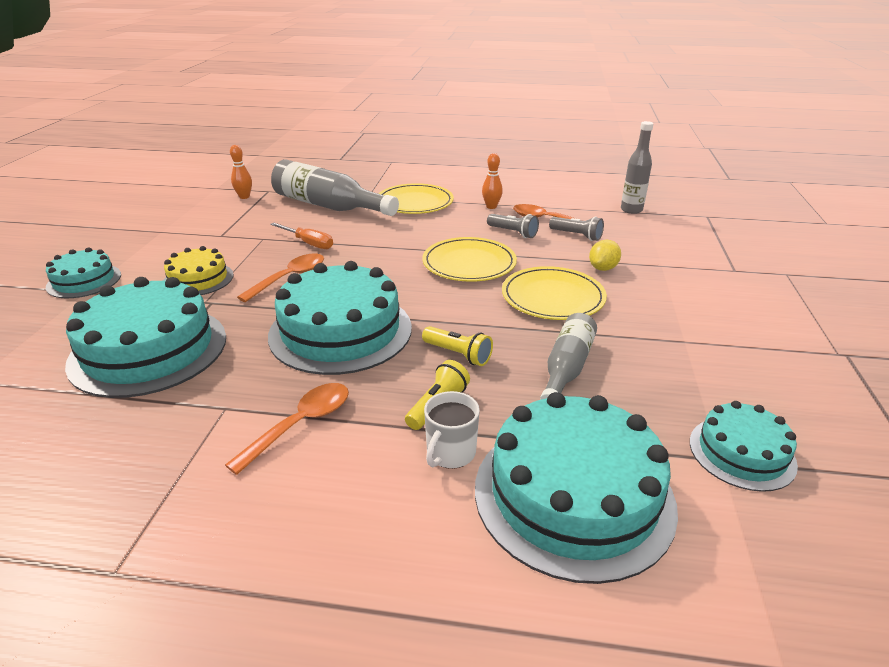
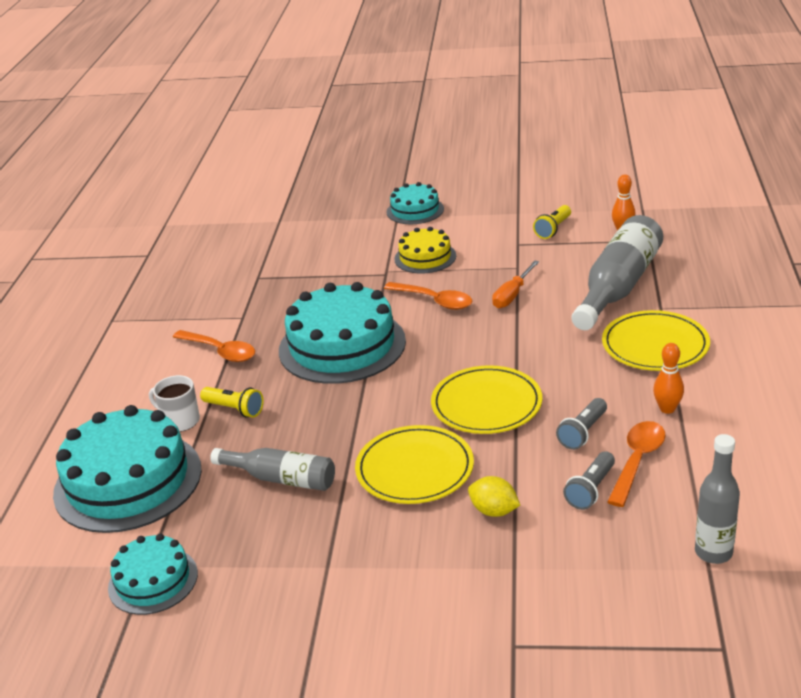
camera: 90 degrees right, 0 degrees up
(149, 350) = (314, 268): turquoise cake -> none
(458, 354) = (305, 413): yellow flashlight -> yellow flashlight (553, 229)

